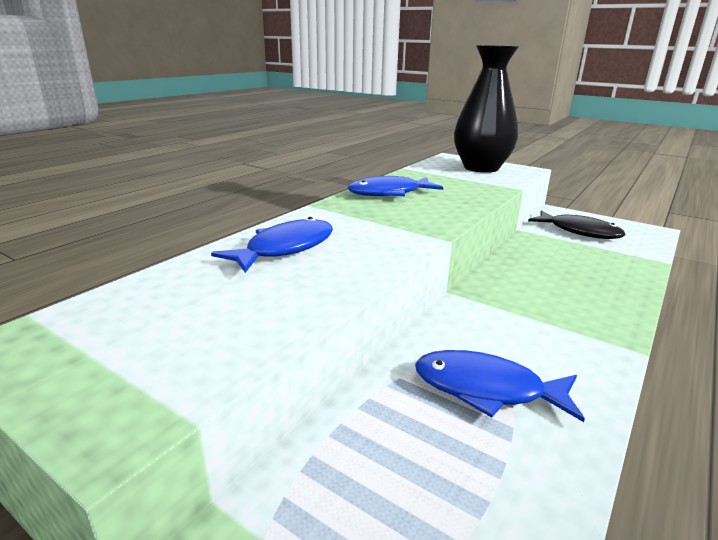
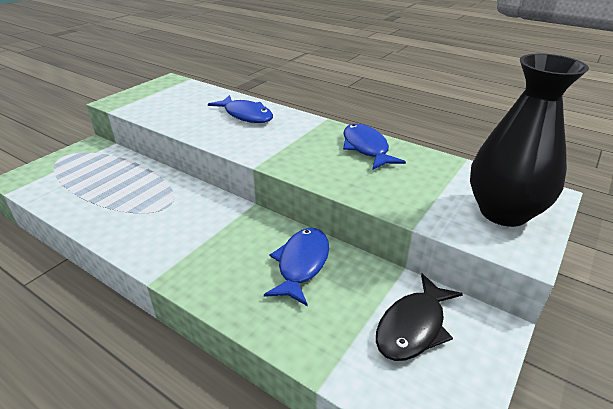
camera: 90 degrees right, 10 degrees up
(486, 389) = (142, 205): blue fish -> blue fish (301, 264)

